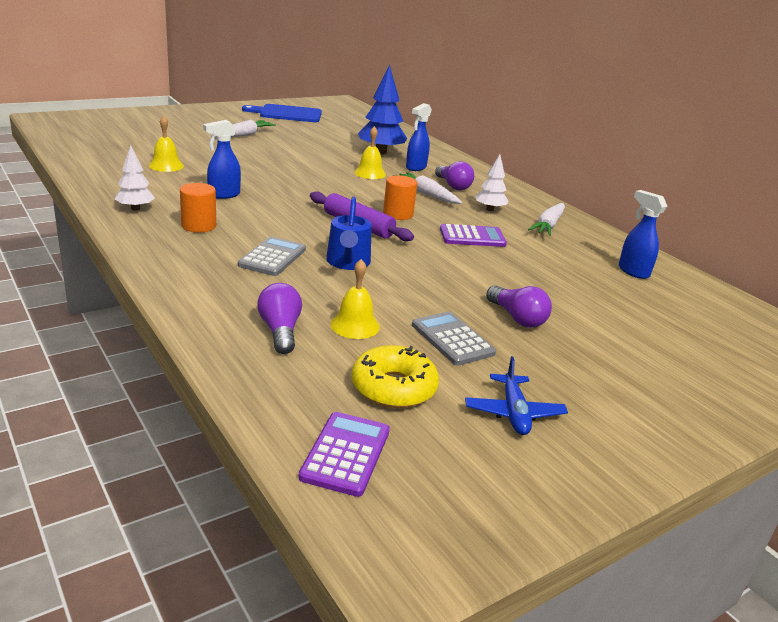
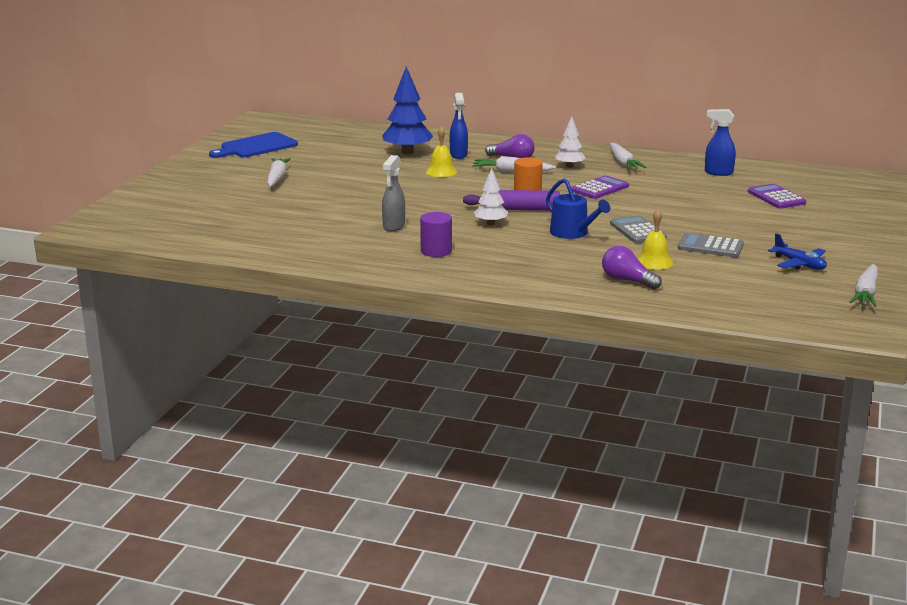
camera: 35 degrees left, 5 degrees down
(135, 208) = (367, 259): white tree -> white tree (490, 223)
(166, 165) = (296, 224): yellow bell -> none
(199, 226) = (436, 251): orange cylinder -> purple cylinder
(223, 195) = (393, 226): blue spray bottle -> grey spray bottle
(272, 257) = (527, 249): grey calculator -> grey calculator (637, 231)
(345, 454) = (771, 310): purple calculator -> purple calculator (776, 197)
(393, 388) = (733, 278): yellow donut -> none
(517, 318) = (716, 223): purple light bulb -> none
(521, 504) = (865, 293): none -> white carrot

